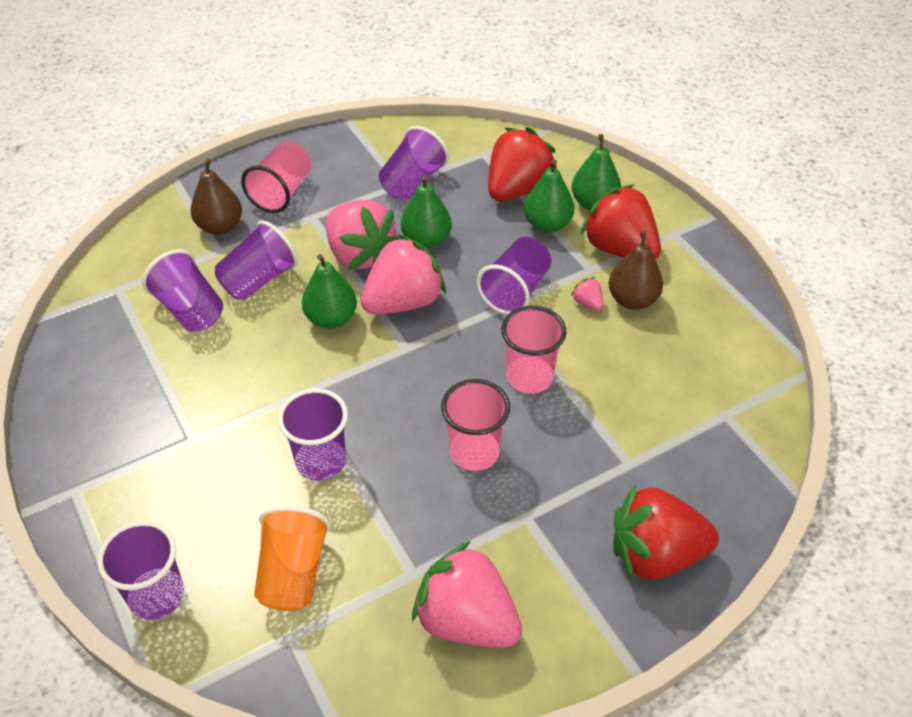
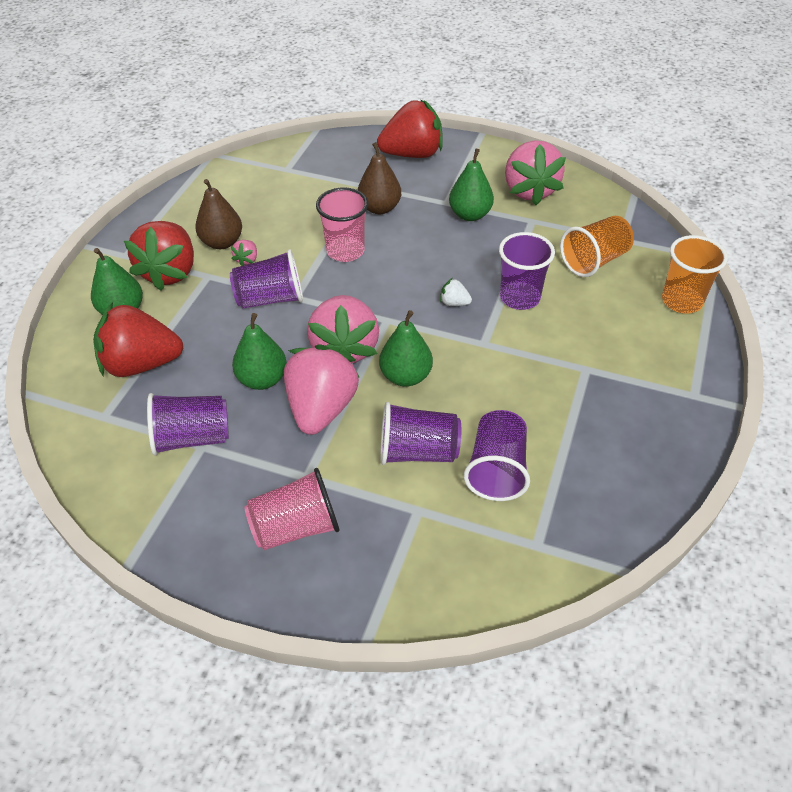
camera: 130 degrees left, 0 degrees up
(157, 596) = (681, 301): purple cup -> orange cup
(220, 226) = (388, 536): brown pear -> brown pear (379, 208)
(372, 407) = (454, 303): none -> white strawberry
(403, 302) = (345, 348): pink strawberry -> pink strawberry turned 105 degrees counterclockwise
(474, 452) = (430, 242): pink cup -> none
(547, 224) = (175, 322): green pear -> green pear (470, 215)
(655, 554) = (412, 154): red strawberry -> red strawberry turned 60 degrees counterclockwise

